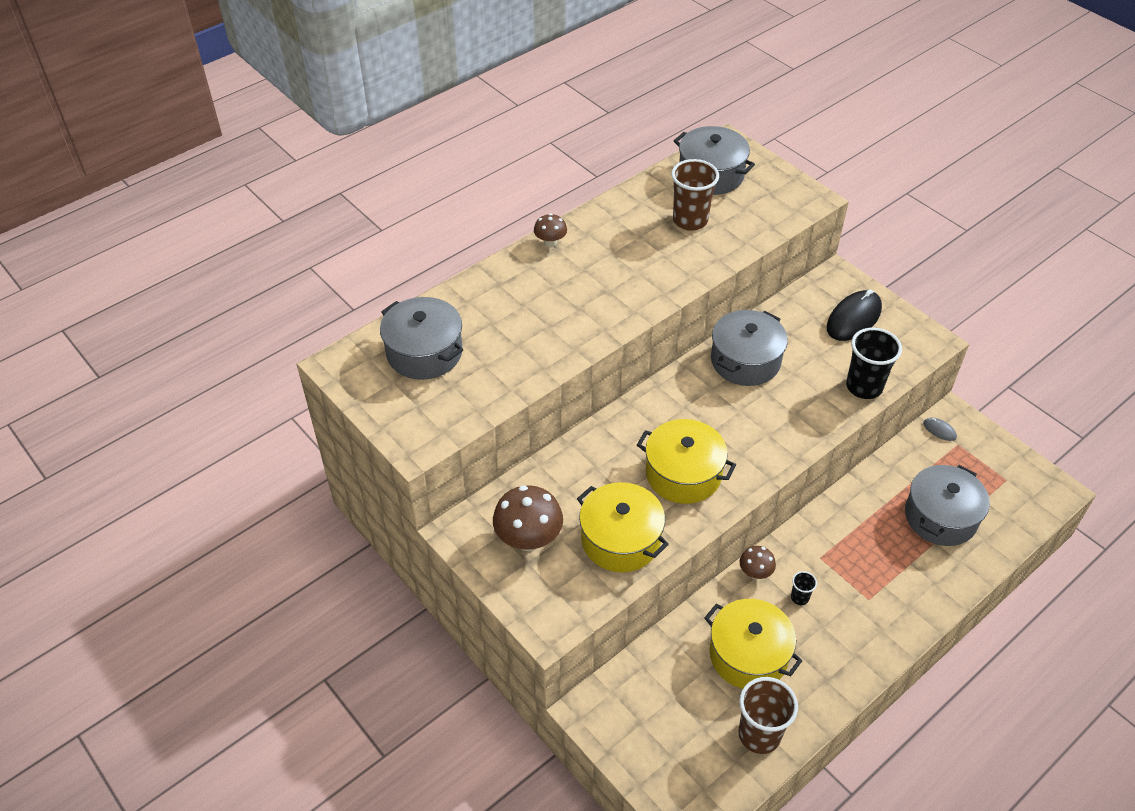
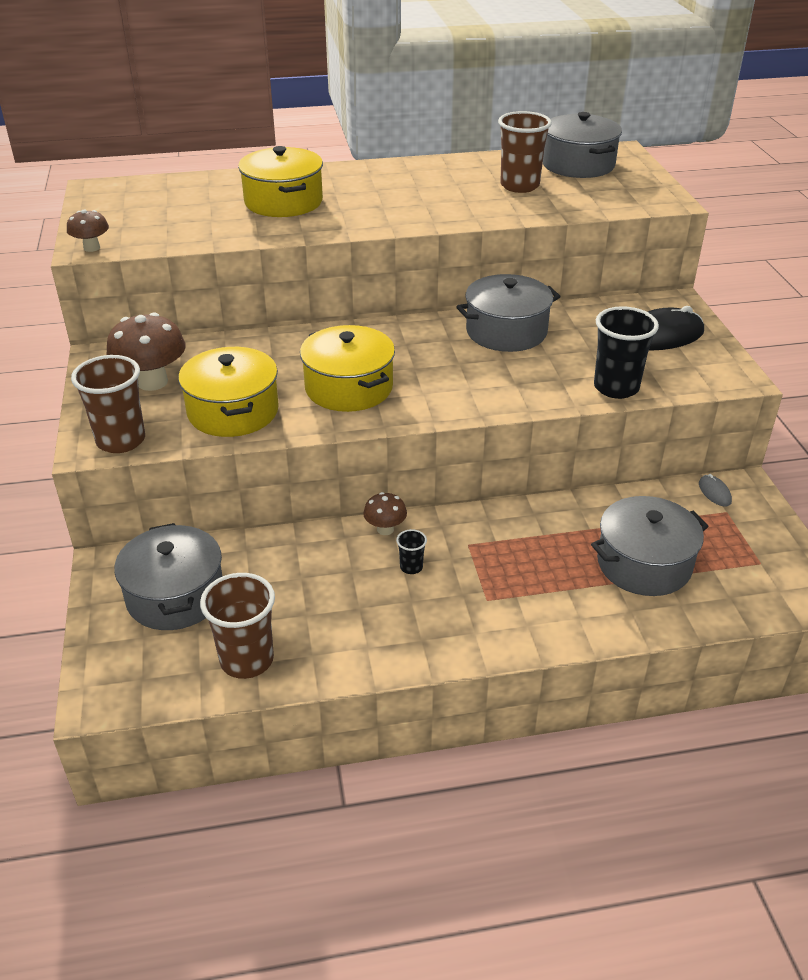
camera: 30 degrees right, 10 degrees down
(424, 352) = (172, 200): grey pot -> grey pot (175, 596)
(550, 242) = (368, 168): brown mushroom -> brown mushroom (92, 248)
(565, 611) = (121, 440): none -> brown cup
(748, 655) = (307, 590): yellow pot -> yellow pot (283, 202)

